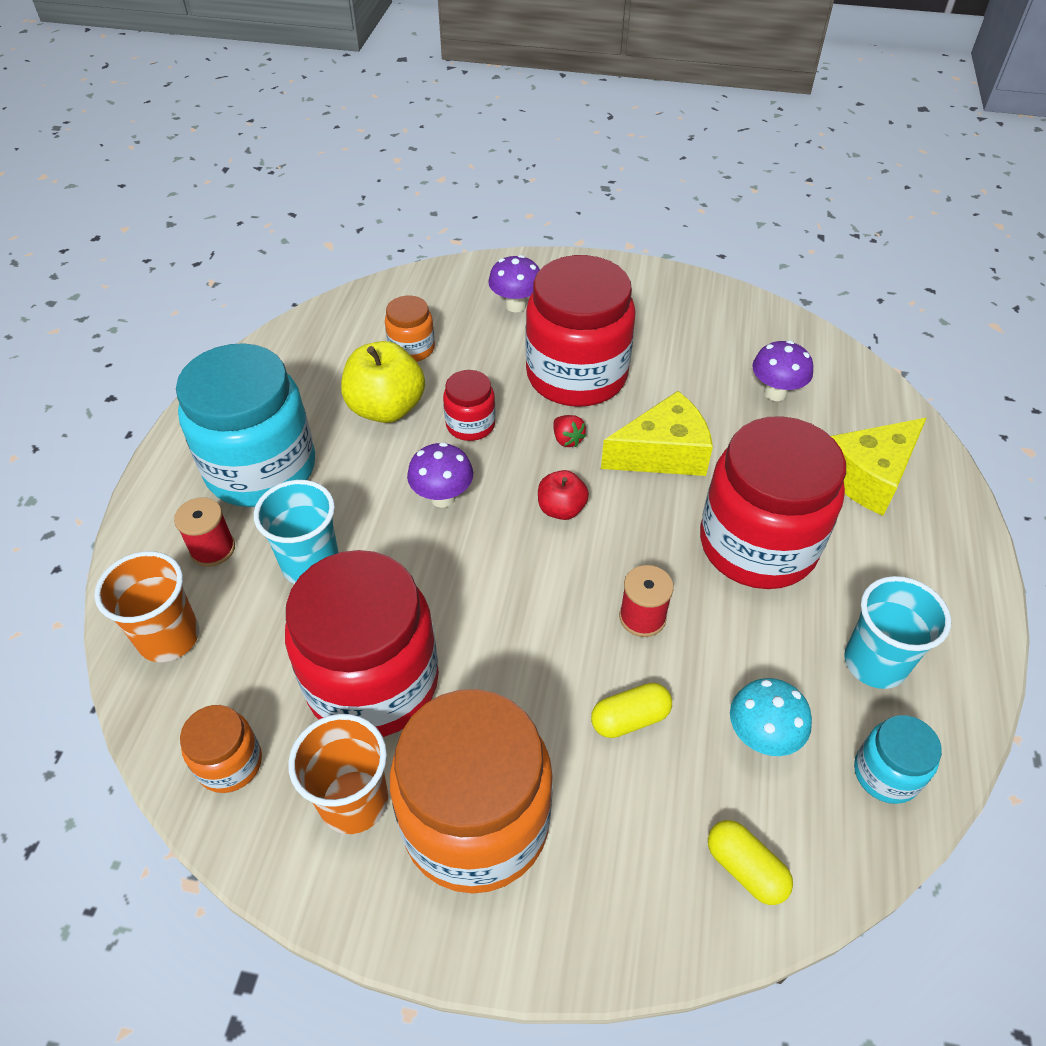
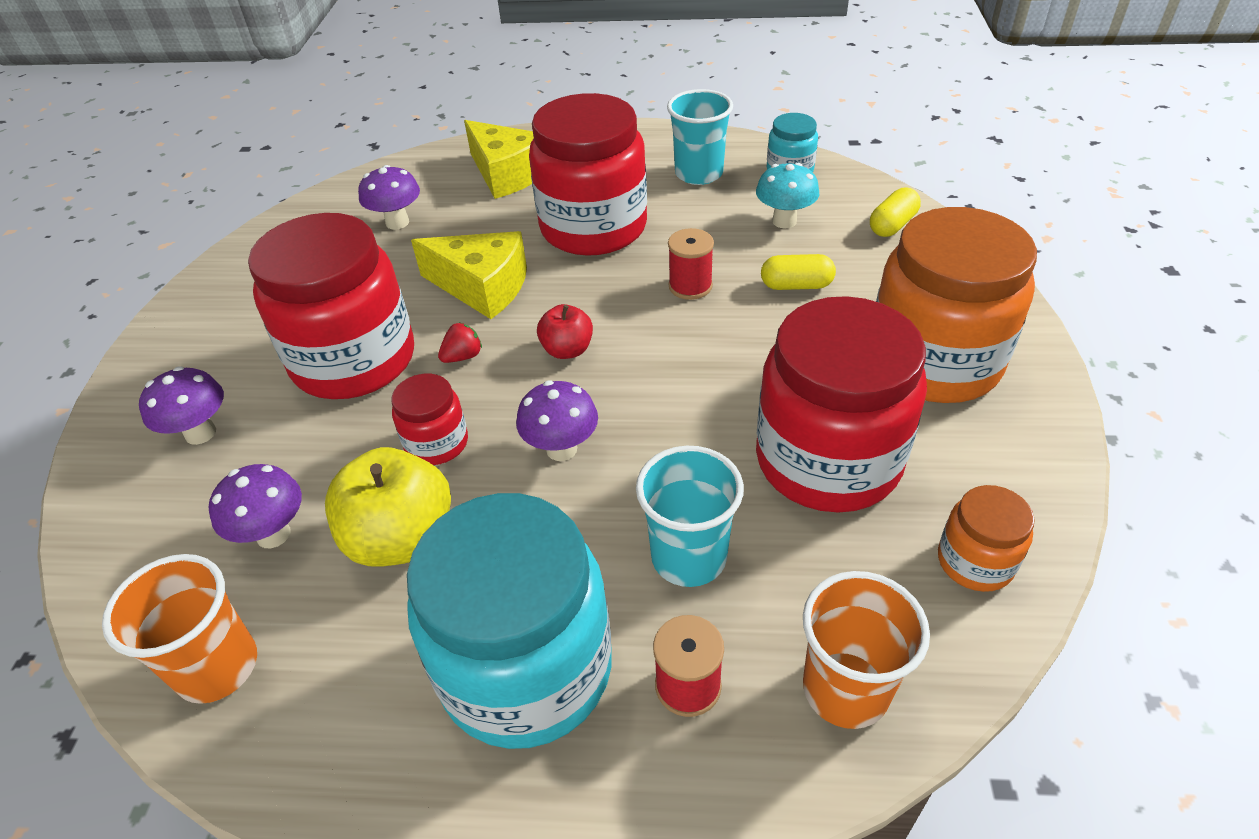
camera: 95 degrees left, 5 degrees down
(354, 801) = (959, 447): orange cup -> orange cup (217, 667)
(412, 349) = (273, 534): orange jar -> purple mushroom
(630, 718) = (796, 285): yellow capsule -> yellow capsule turned 60 degrees counterclockwise
(663, 453) = (482, 287): yellow cheese -> yellow cheese turned 135 degrees clockwise

